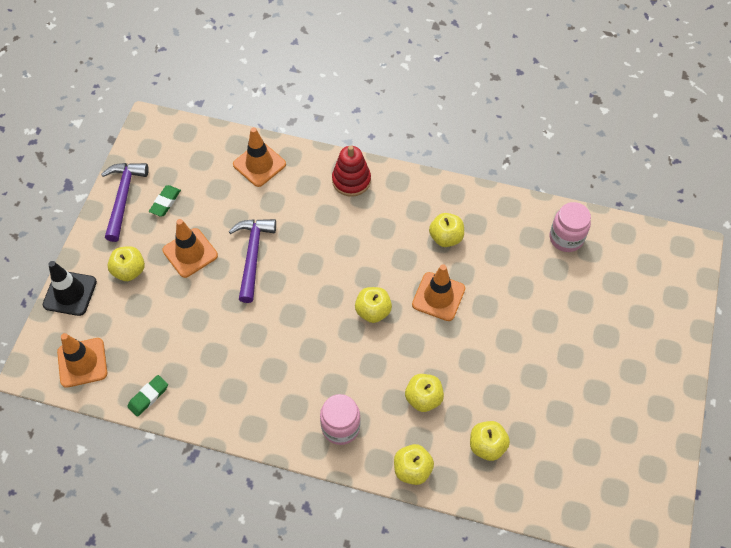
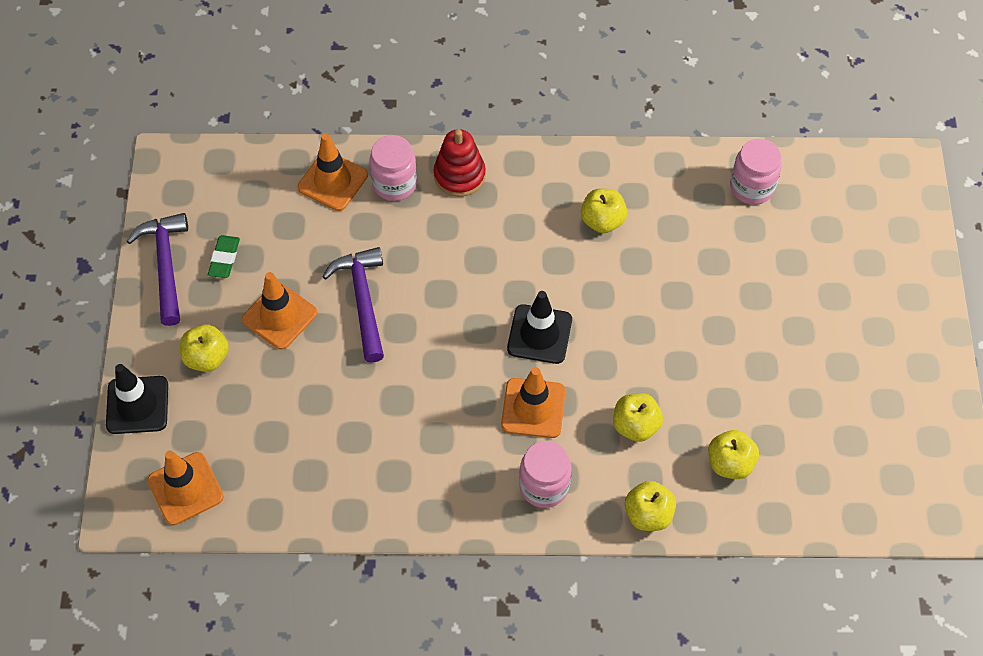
camera: 15 degrees left, 0 degrees up
(148, 396) = (287, 510): green eraser -> none
(303, 176) = (394, 184): none -> pink jar
(373, 311) = (539, 334): yellow apple -> black traffic cone
(438, 296) = (616, 297): orange traffic cone -> orange traffic cone (533, 408)

